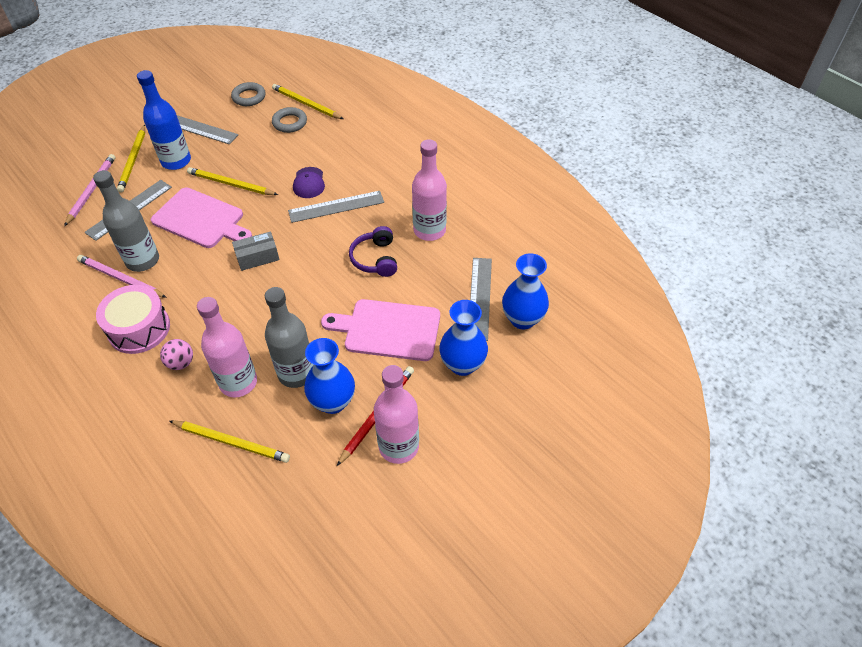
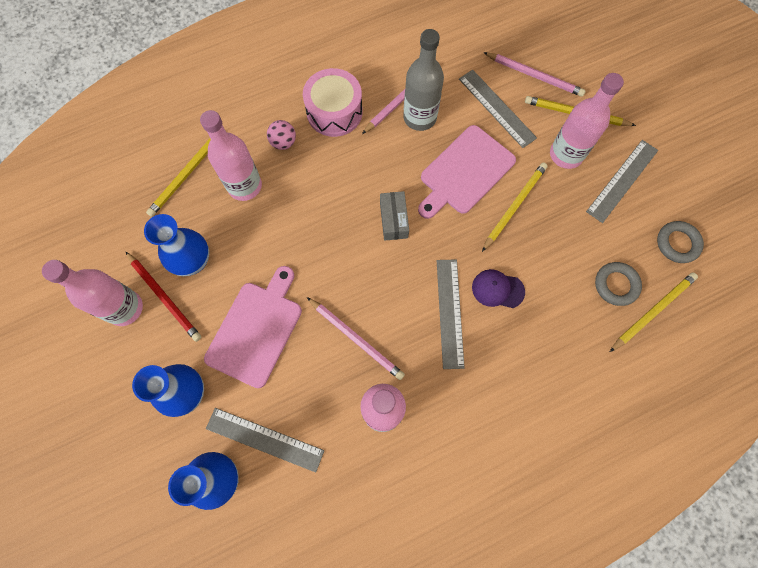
camera: 105 degrees right, 20 degrees up
(176, 161) = (566, 155): blue bottle -> pink bottle
(296, 373) = (236, 235): grey bottle -> none
(375, 259) = (356, 339): purple headphones -> pink pencil

